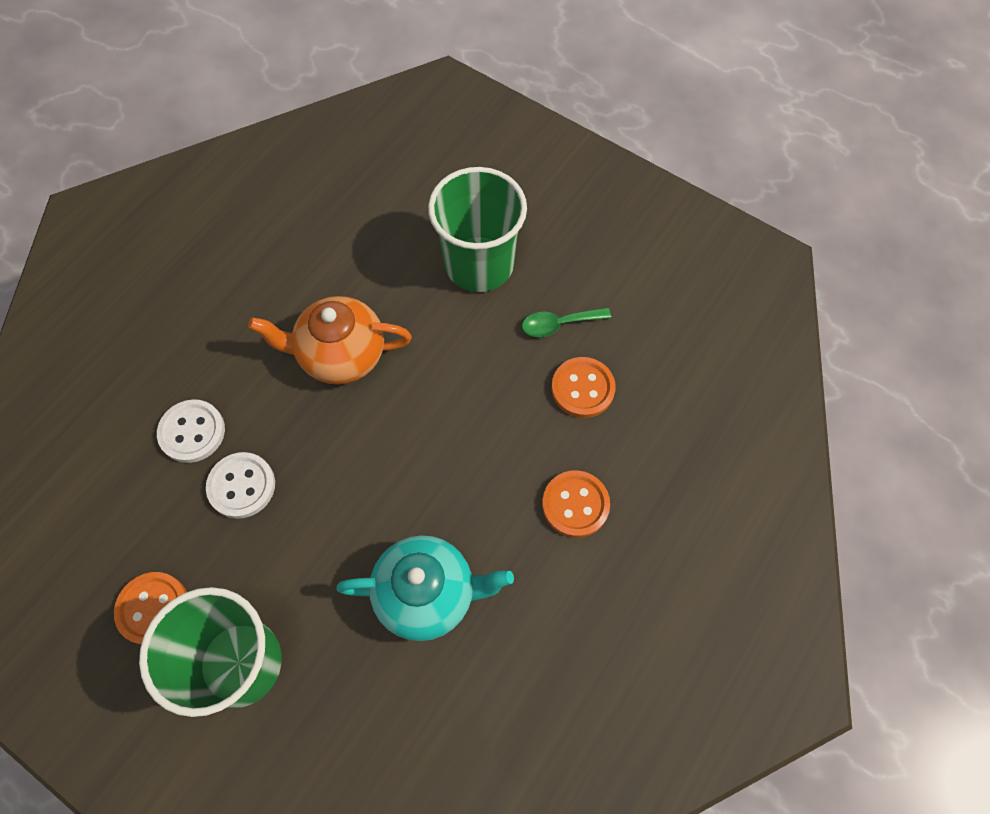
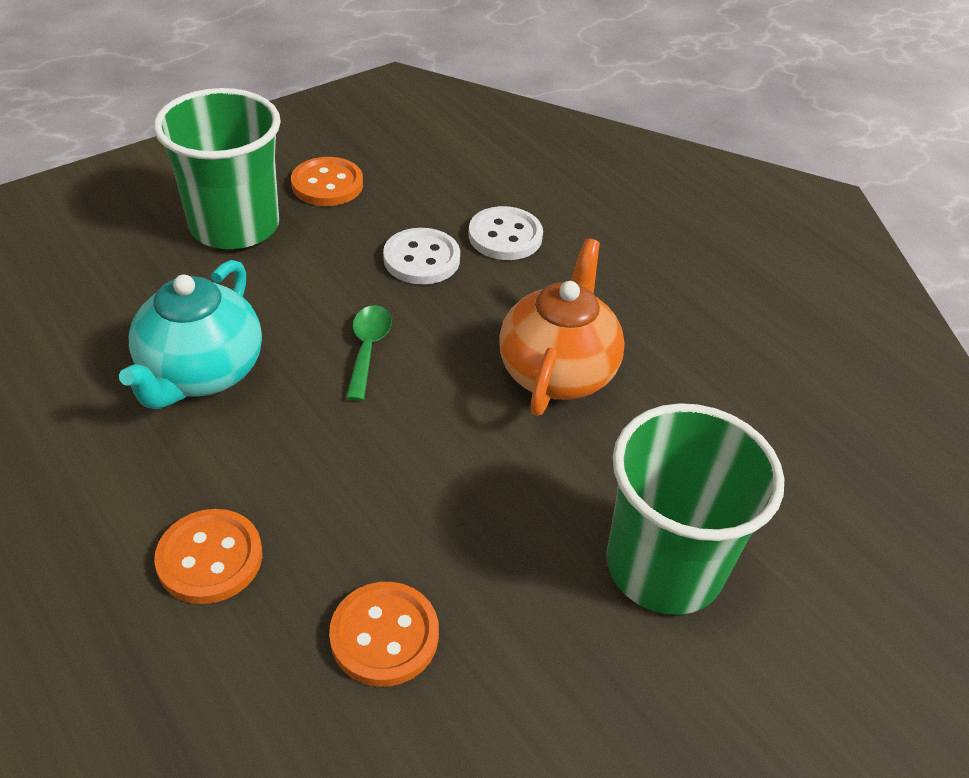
camera: 105 degrees right, 20 degrees down
(559, 324) = (514, 643): green spoon -> green spoon (368, 349)

